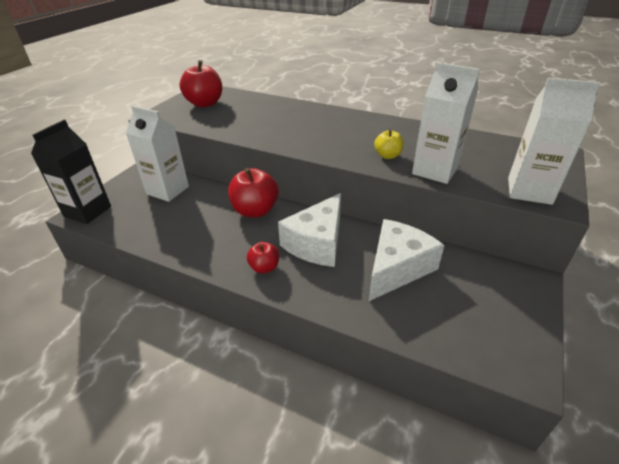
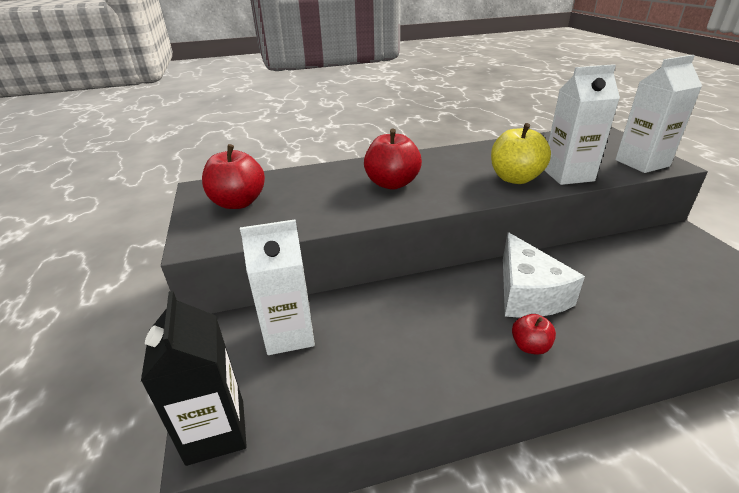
camera: 40 degrees left, 5 degrees down
(255, 211) = (425, 298): red apple -> red apple (392, 183)
(387, 156) = (515, 178): yellow apple -> yellow apple, size x1.81
(397, 268) = (611, 276): white cheese -> none

